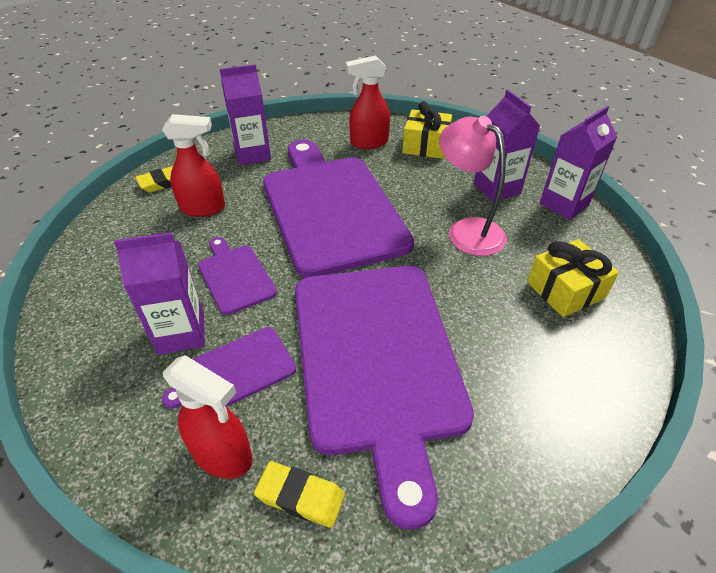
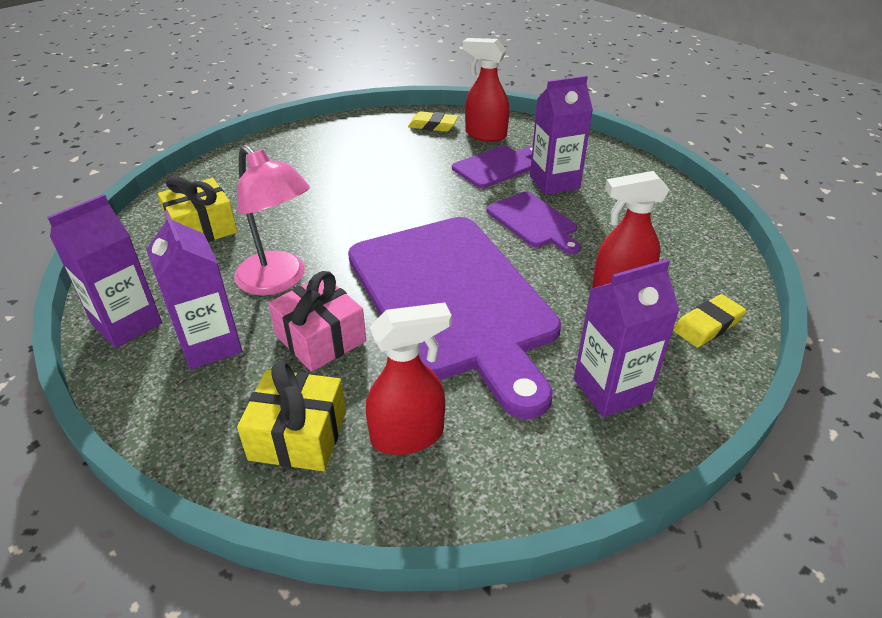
camera: 175 degrees right, 5 degrees down
(377, 359) = (389, 176): purple cutting board -> none
(424, 188) = (320, 338): none -> pink gift

